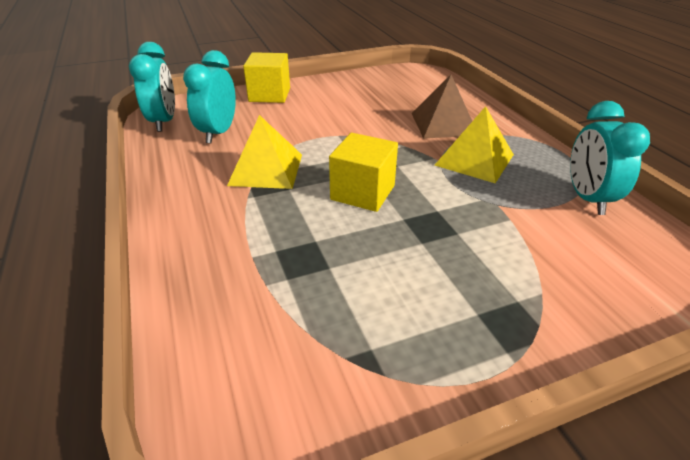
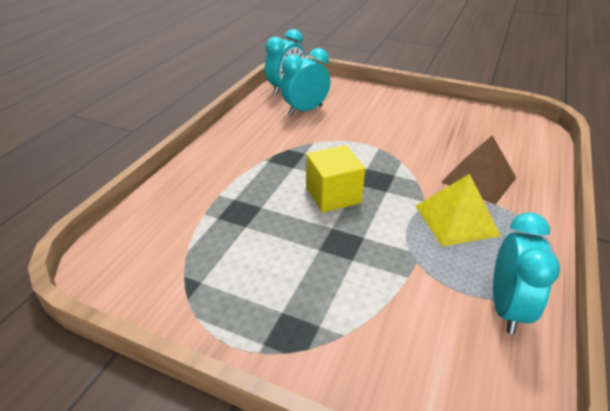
camera: 45 degrees right, 0 degrees up
(266, 169) = (298, 148): yellow pyramid -> none
(269, 95) = (376, 97): yellow cube -> none
(587, 198) = (507, 308): turquoise clock -> turquoise clock turned 150 degrees clockwise

